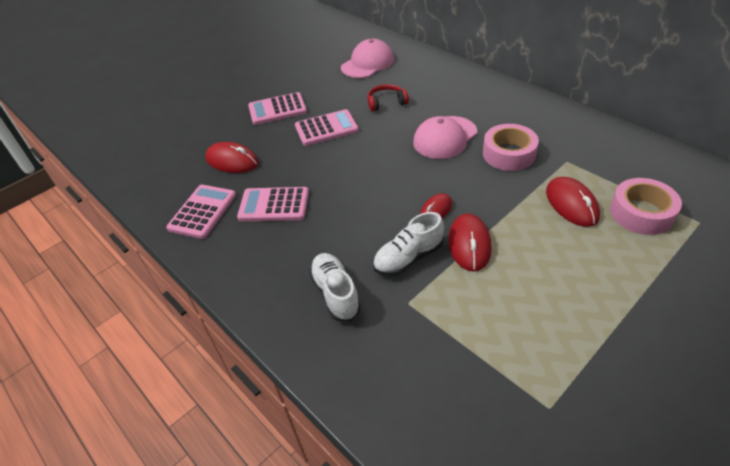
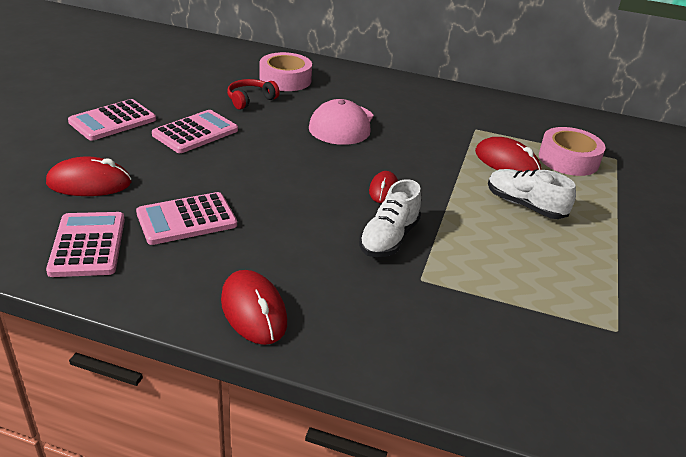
camera: 35 degrees left, 10 degrees down
(335, 293) = (335, 290): white shoe -> white shoe (524, 205)
(367, 63) = (198, 65): pink cap -> none
(469, 244) = (441, 214): red mouse -> red mouse (253, 311)
(509, 154) = (417, 130): pink tape -> pink tape (285, 80)

